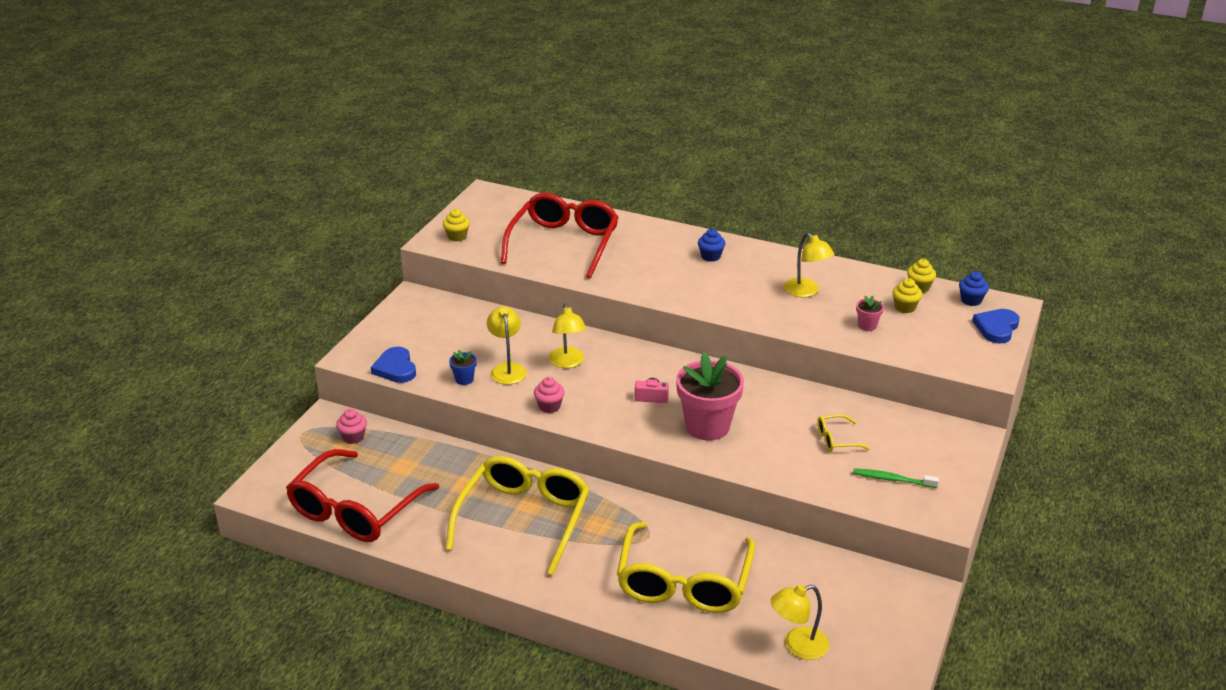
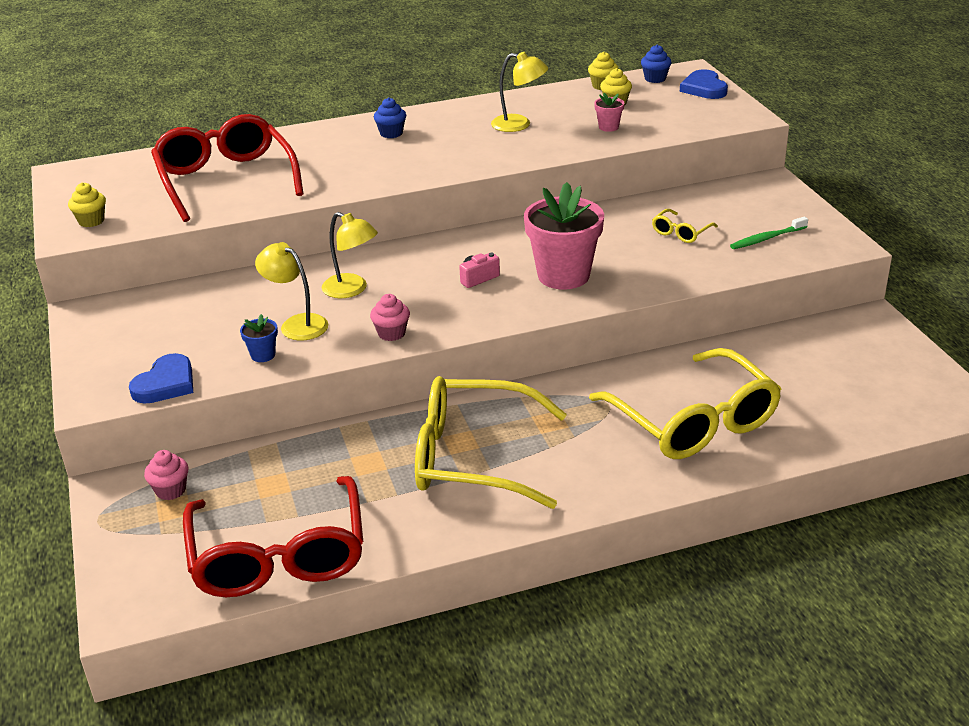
camera: 40 degrees left, 0 degrees up
(395, 368) = (166, 384): blue heart -> blue heart turned 90 degrees counterclockwise
(524, 519) = (473, 457): yellow glasses -> yellow glasses turned 60 degrees counterclockwise
(797, 646) = (852, 413): yellow lamp -> none

